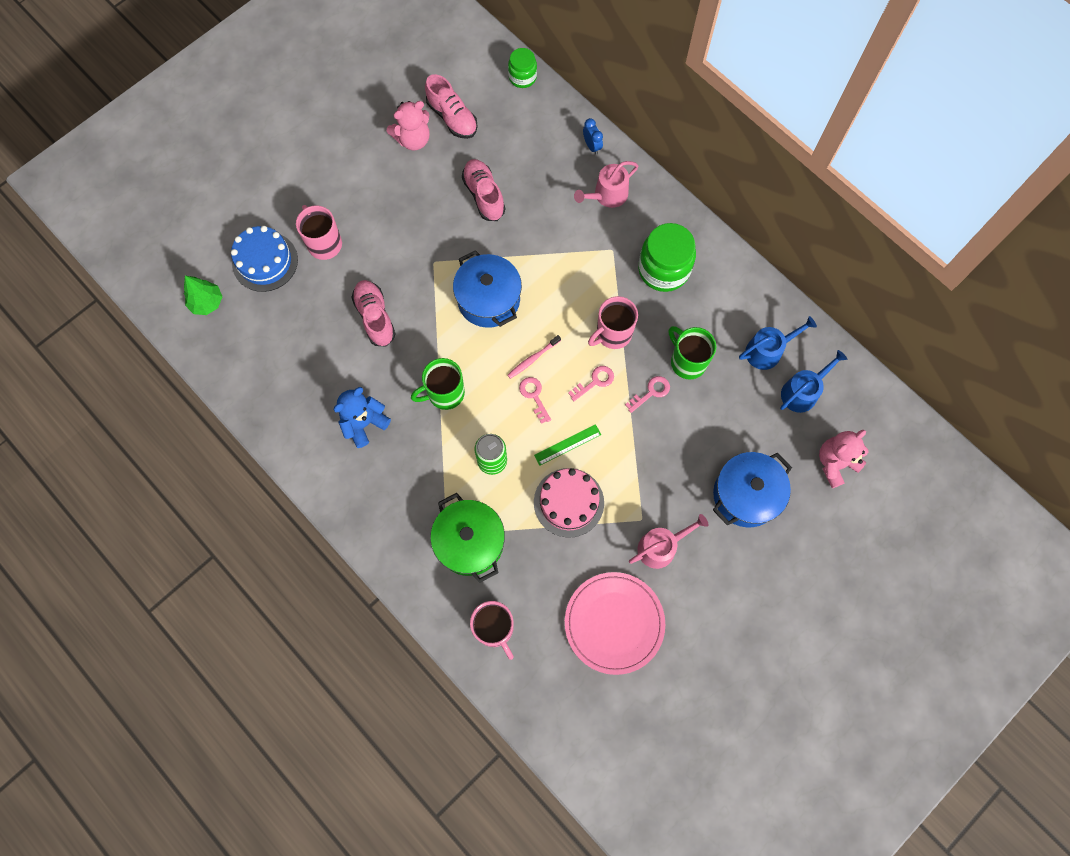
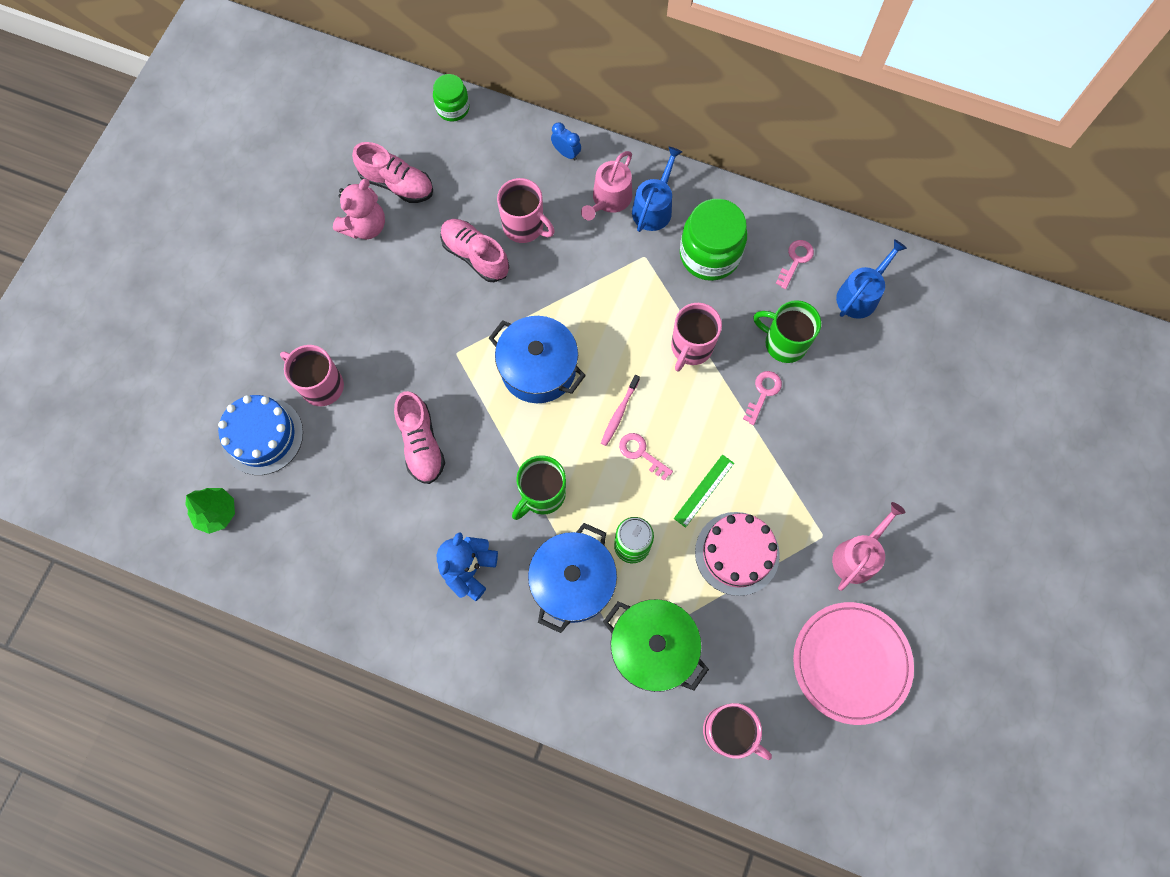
camera: 25 degrees left, 0 degrees up
(375, 317) = (421, 444): pink shoe -> pink shoe turned 150 degrees counterclockwise
(532, 189) = (524, 226): none -> pink mug
(595, 381) = (698, 408): pink key -> pink key (795, 260)
(746, 495) = (916, 459): blue pot -> blue pot (573, 582)
(802, 392) = (917, 323): blue watering can -> blue watering can (654, 208)
(835, 463) = (988, 383): pink teddy bear -> none

